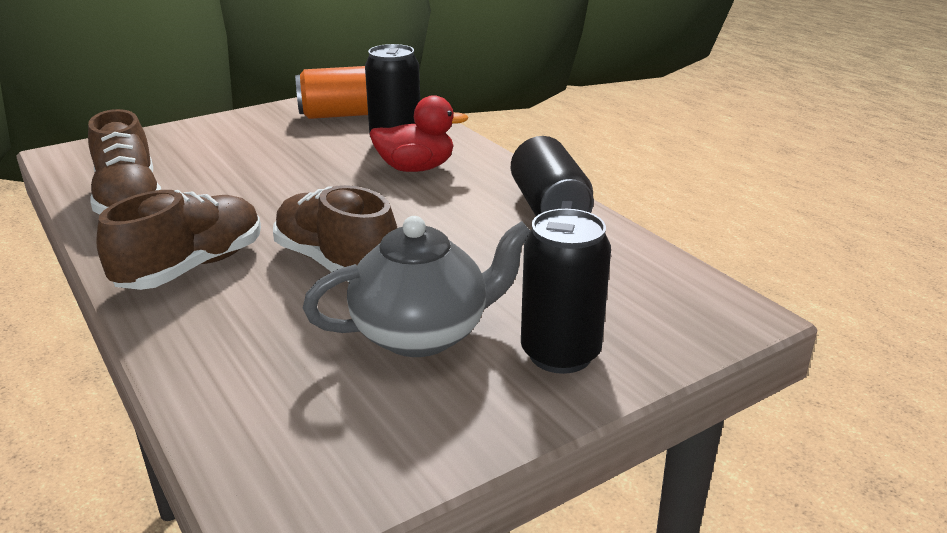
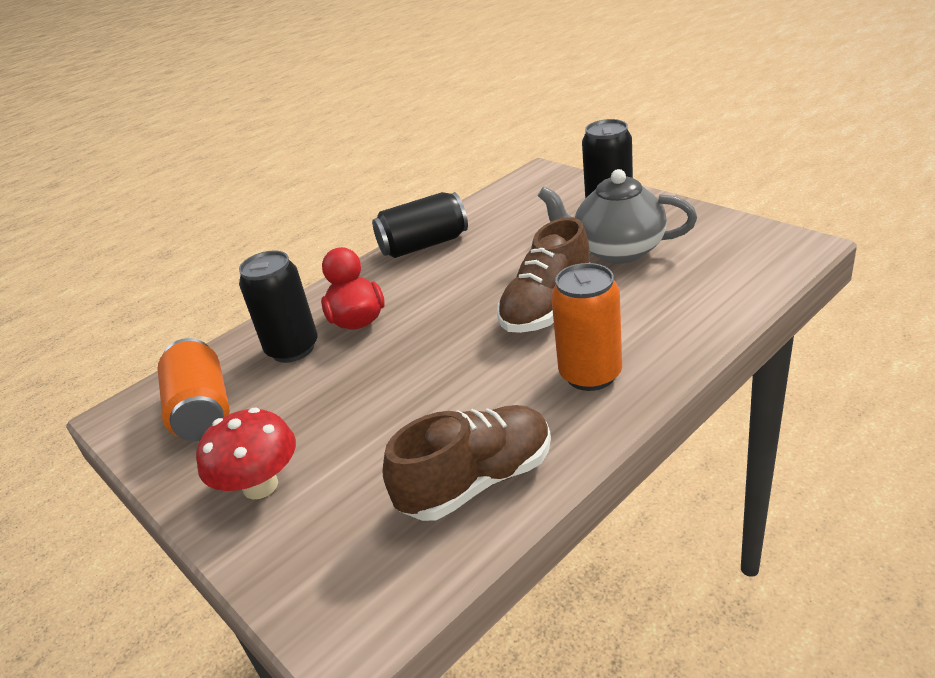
camera: 95 degrees left, 5 degrees up
(192, 267) = (590, 374): brown shoe -> orange can
(230, 133) = (260, 486): none -> red mushroom
(422, 334) = (618, 250): grey teapot -> grey teapot turned 45 degrees counterclockwise

